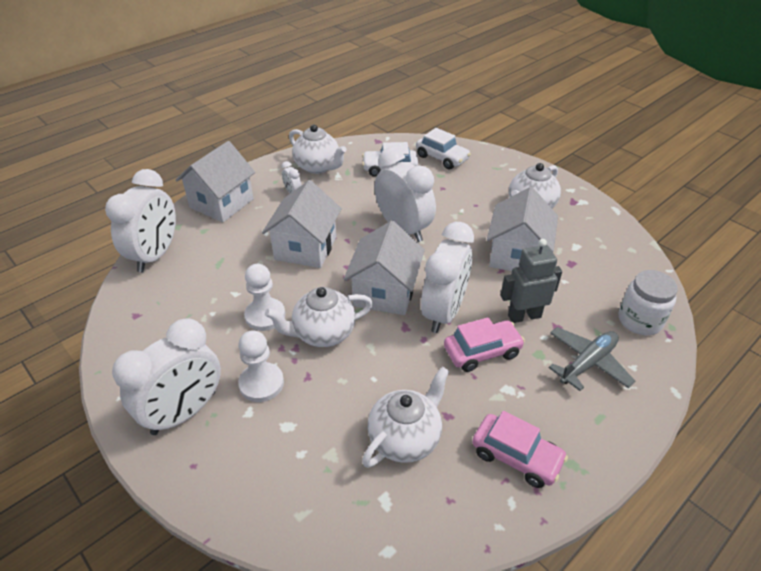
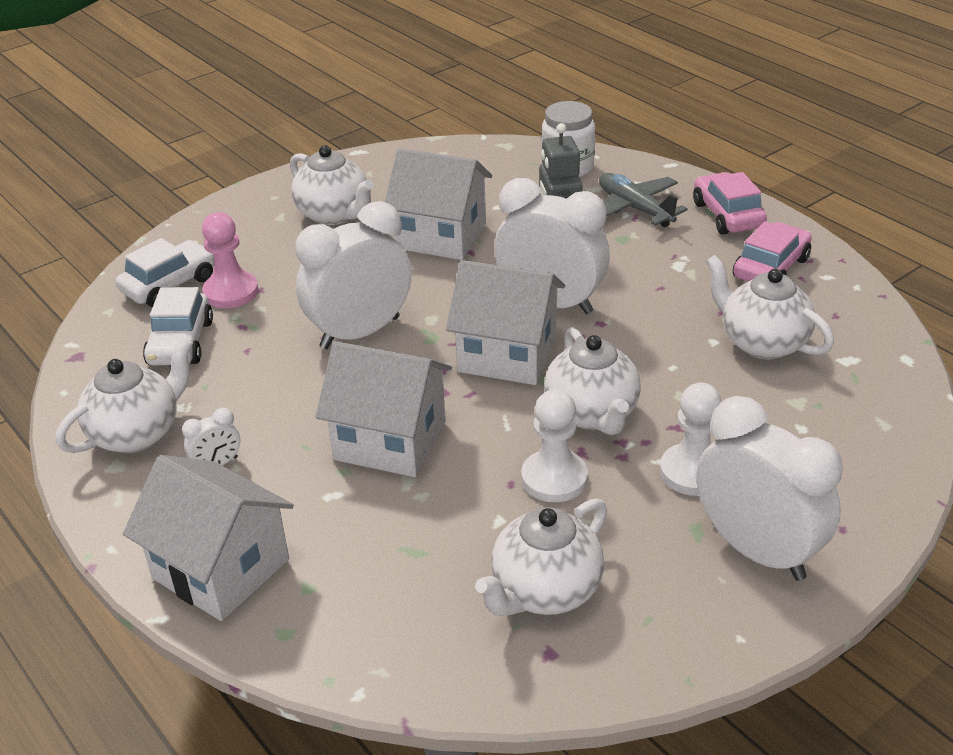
camera: 85 degrees left, 5 degrees down
(155, 255) = (377, 653): white clock -> none
(178, 313) = (545, 591): none -> white teapot
(438, 178) = (231, 292): none -> pink pawn
(482, 352) = (621, 278): pink car -> pink car (727, 215)

